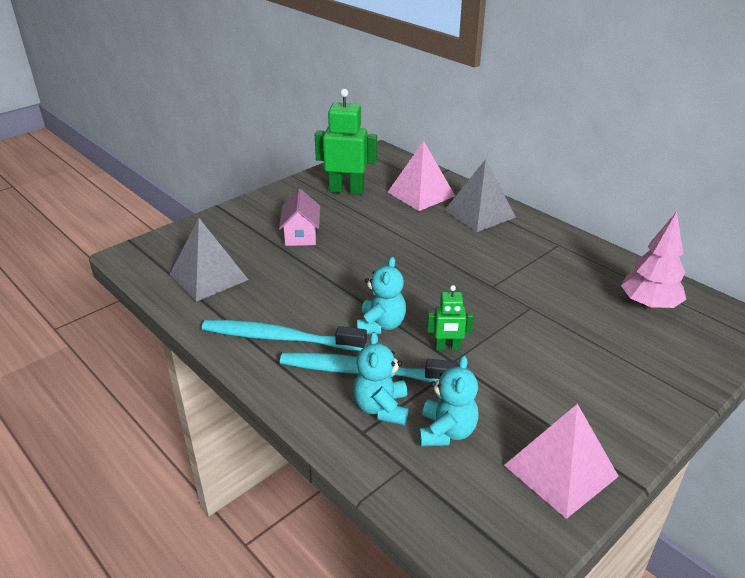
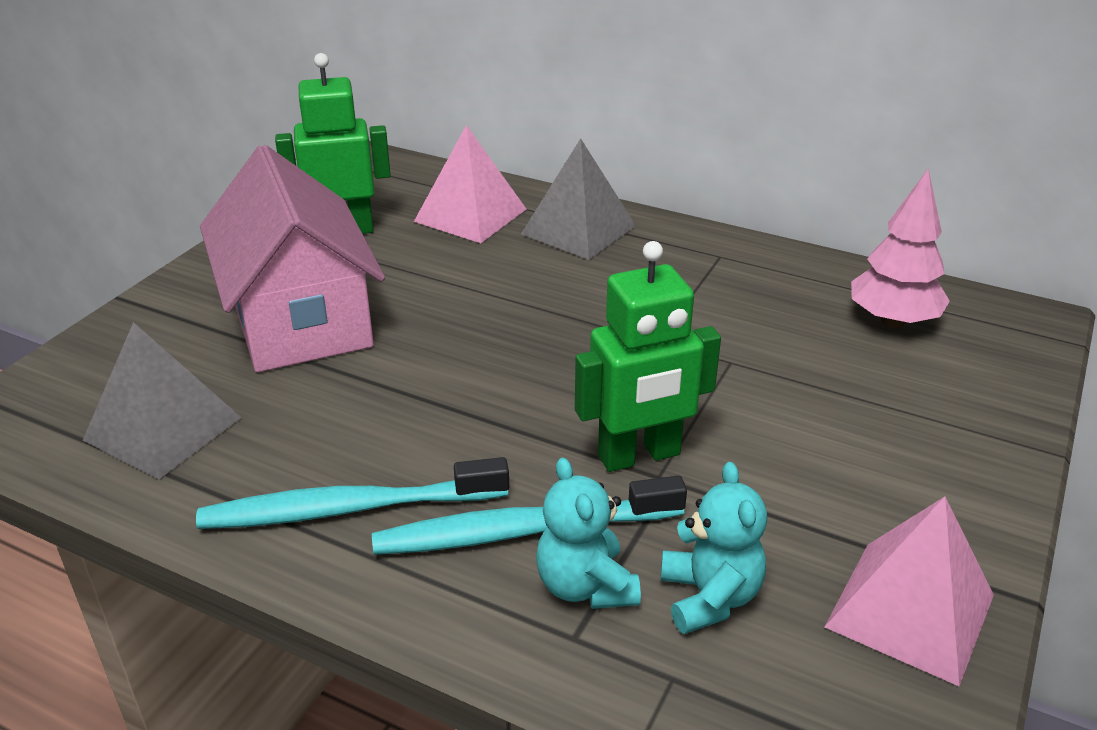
camera: 20 degrees left, 0 degrees up
(301, 235) = (300, 320): pink house -> pink house, size x2.13
(381, 325) = (513, 444): turquoise teddy bear -> none
(447, 347) = (639, 456): green robot -> green robot, size x1.88

